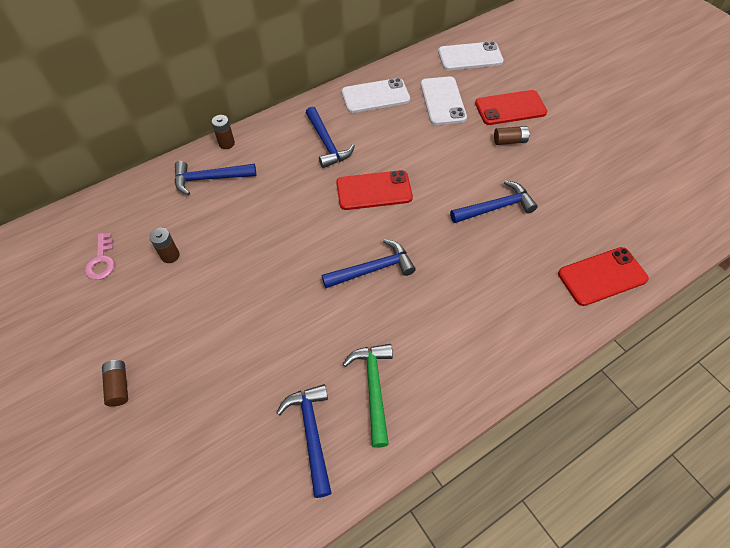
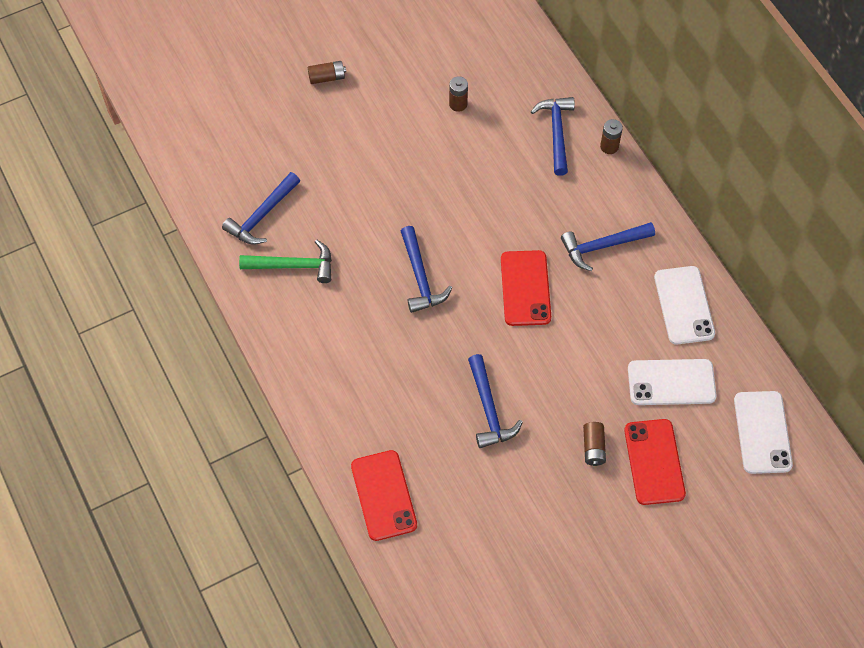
camera: 95 degrees right, 5 degrees up
(102, 261) = (458, 50): pink key -> none
(311, 433) = (262, 216): blue hammer -> blue hammer turned 135 degrees clockwise

